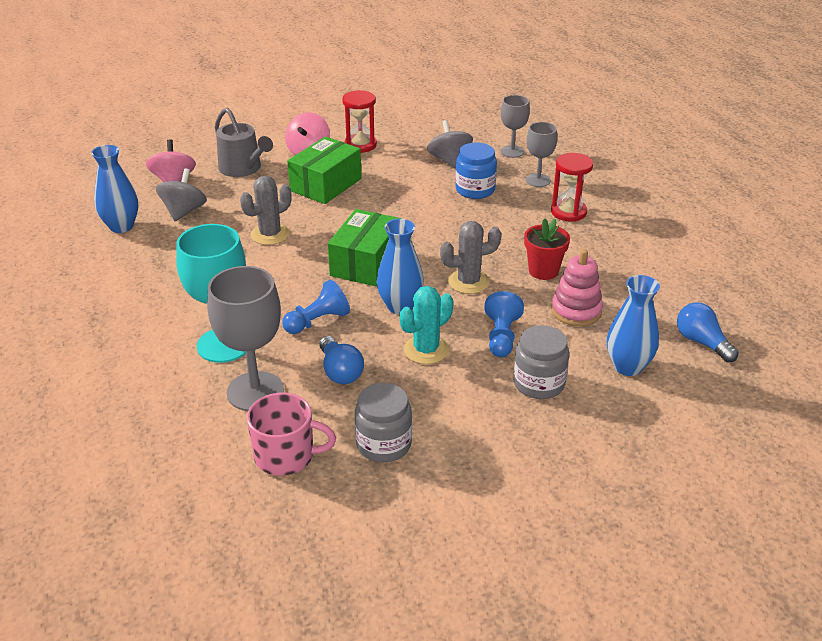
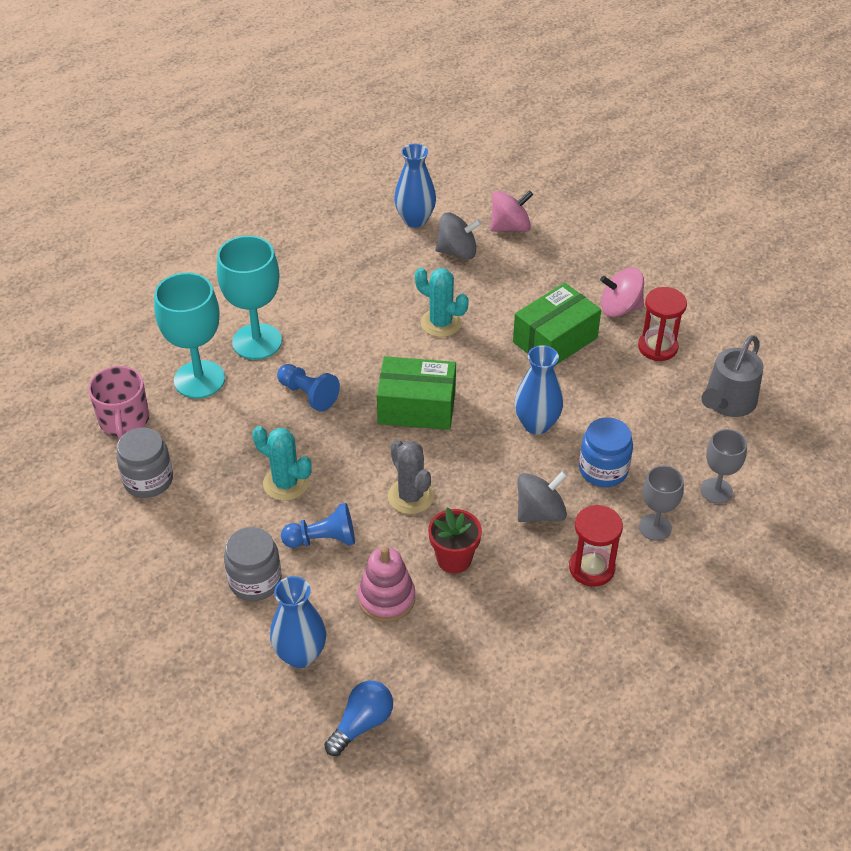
camera: 75 degrees right, 10 degrees up
(243, 168) = (558, 268): grey watering can -> grey watering can (727, 402)
(255, 391) = (199, 379): grey goblet -> turquoise goblet
(270, 234) = (441, 323): grey cactus -> turquoise cactus
(326, 185) = (555, 340): green box -> green box turned 60 degrees counterclockwise
(340, 371) = (239, 428): blue light bulb -> none
(400, 306) = (350, 449): blue vase -> blue vase (536, 424)
(449, 160) = (662, 434): grey spinning top -> grey spinning top (540, 512)

